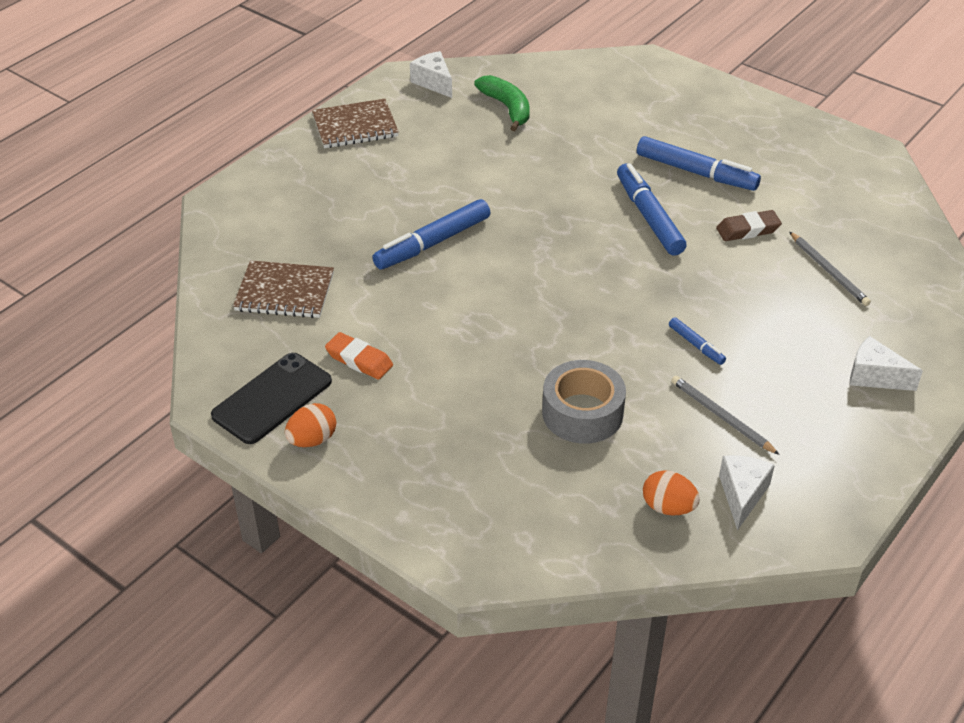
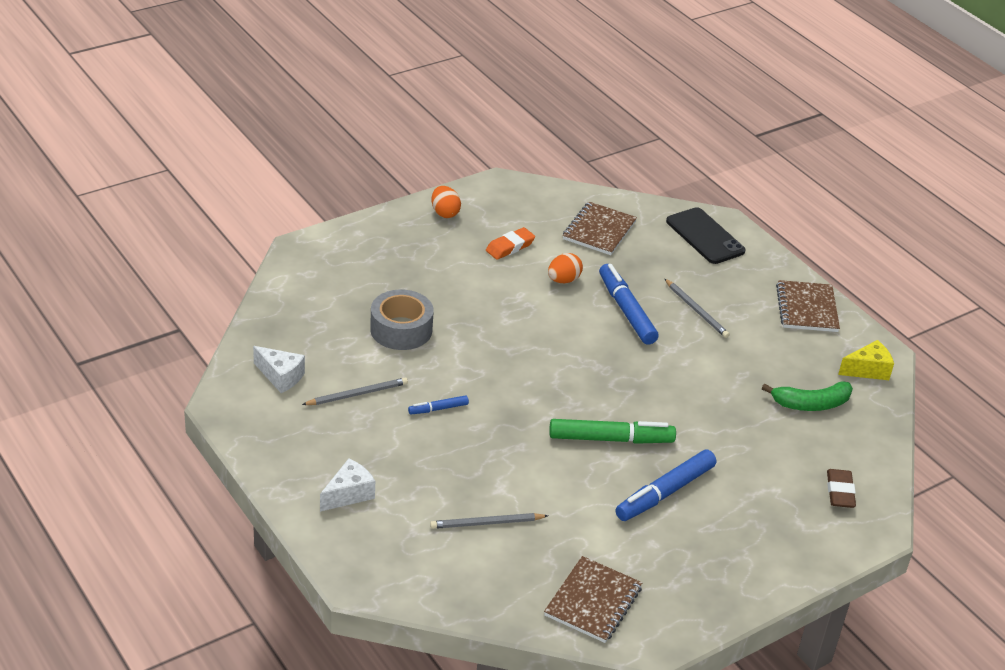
camera: 105 degrees right, 5 degrees down
(272, 398) = (492, 205): black phone -> black phone (705, 236)
(402, 195) = (696, 310): none -> grey pencil
(433, 82) = (868, 370): white cheese -> yellow cheese
(649, 217) = (611, 439): blue marker -> green marker
(668, 507) = (293, 340): orange egg -> orange egg (563, 280)
(748, 230) = (566, 494): brown eraser -> brown eraser (840, 492)
(863, 189) = (593, 602): none -> brown notebook

